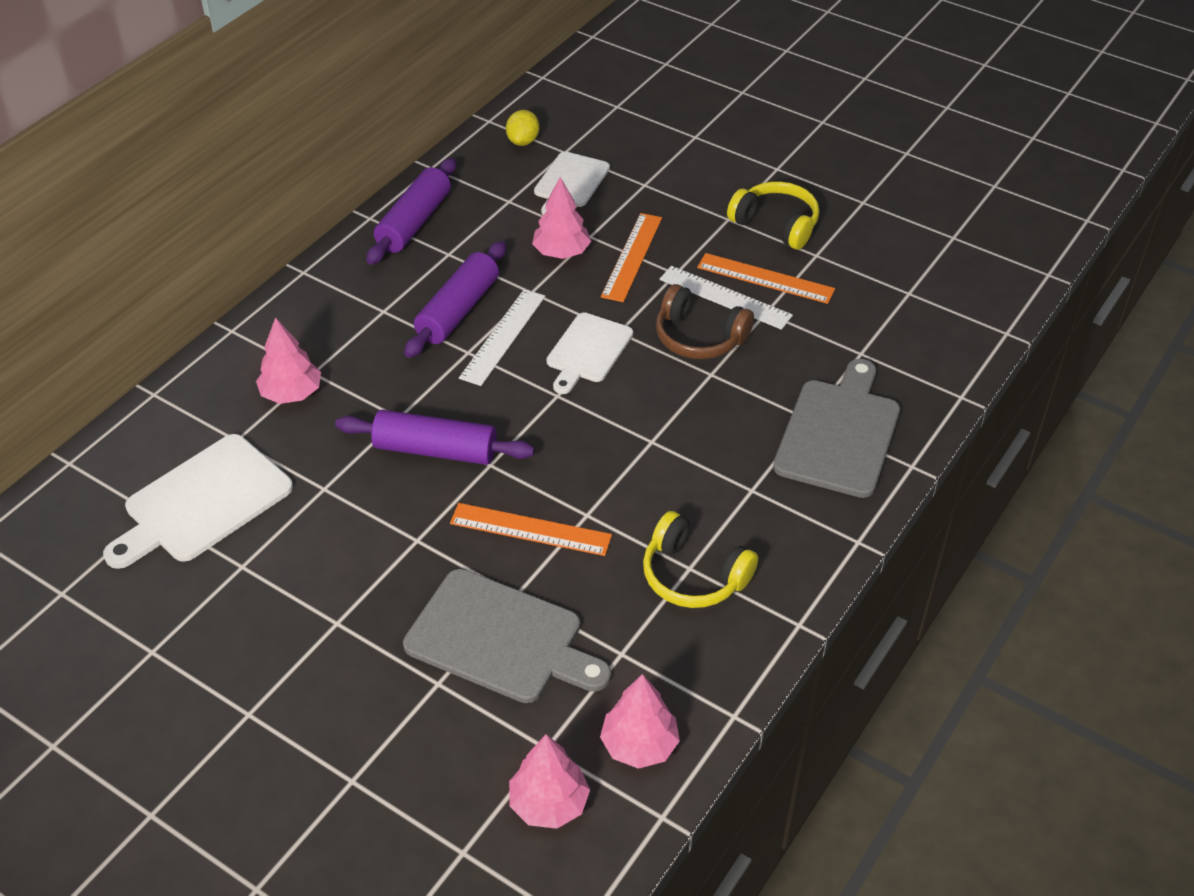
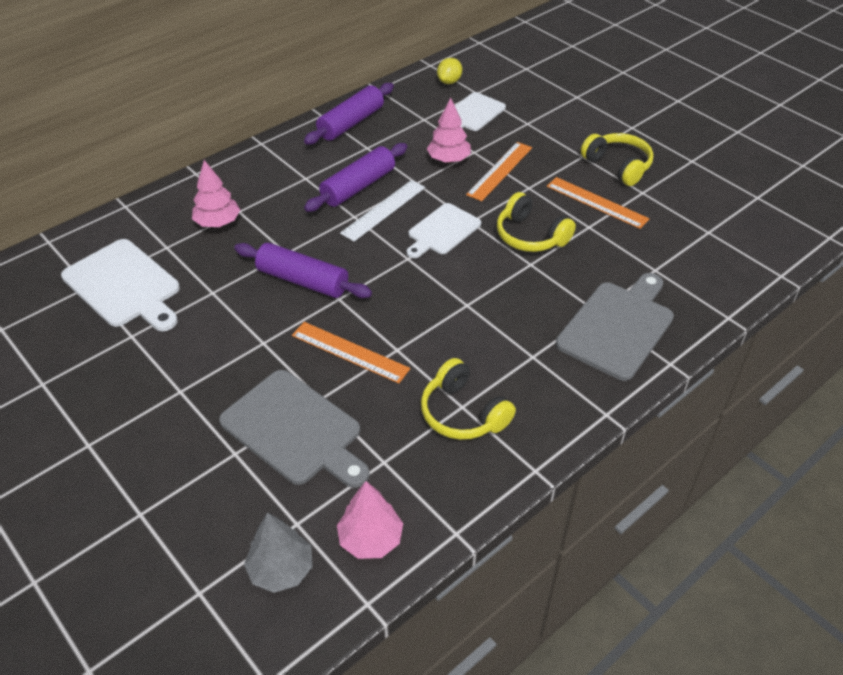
camera: 15 degrees right, 0 degrees up
(203, 502) = (124, 286): white cutting board -> white cutting board turned 105 degrees counterclockwise
(549, 803) = (281, 570): pink tree -> grey tree
(699, 337) = (530, 236): brown headphones -> yellow headphones
(725, 297) = (561, 211): white ruler -> none

